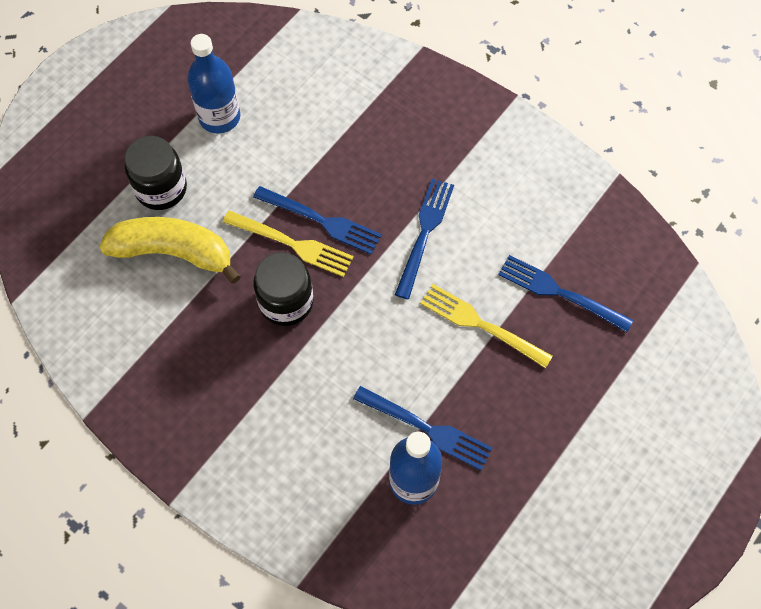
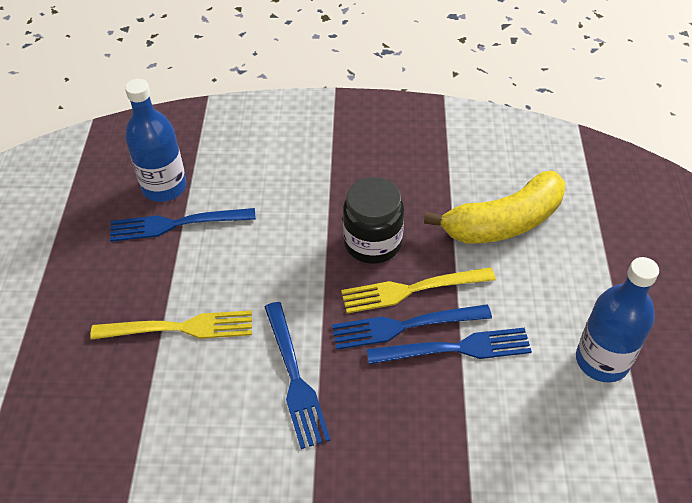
camera: 145 degrees right, 15 degrees down
(161, 188) = (573, 263): black jar -> none
(560, 293) = (113, 405): blue fork -> blue fork (455, 348)

